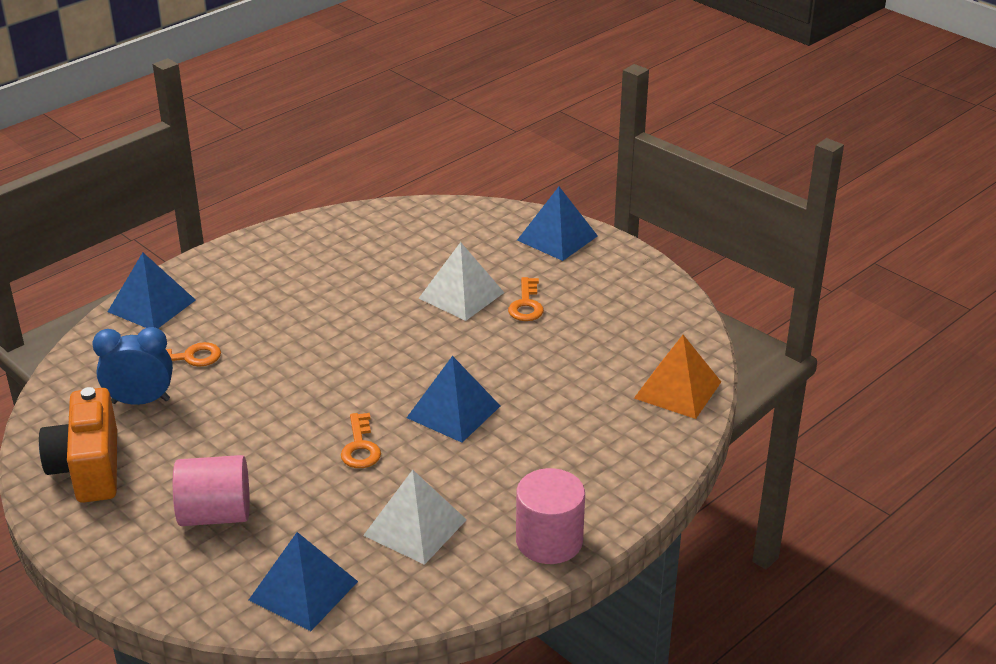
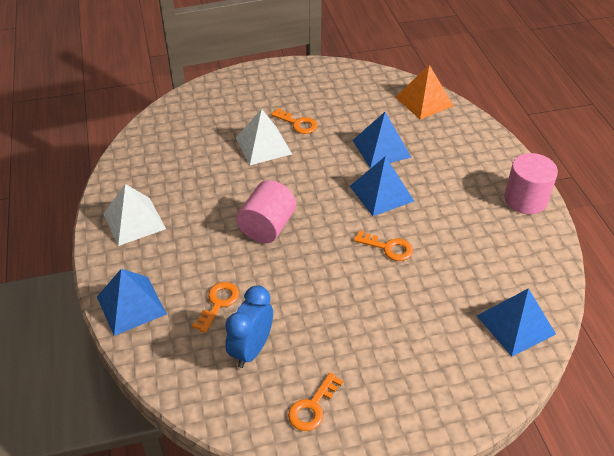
camera: 60 degrees left, 10 degrees up
(88, 468) = (312, 407): orange camera -> orange key
(215, 514) = (413, 346): pink cylinder -> pink cylinder (267, 227)
(415, 527) = (483, 251): white pyramid -> white pyramid (134, 221)
(557, 238) = (240, 85): blue pyramid -> blue pyramid (381, 148)

